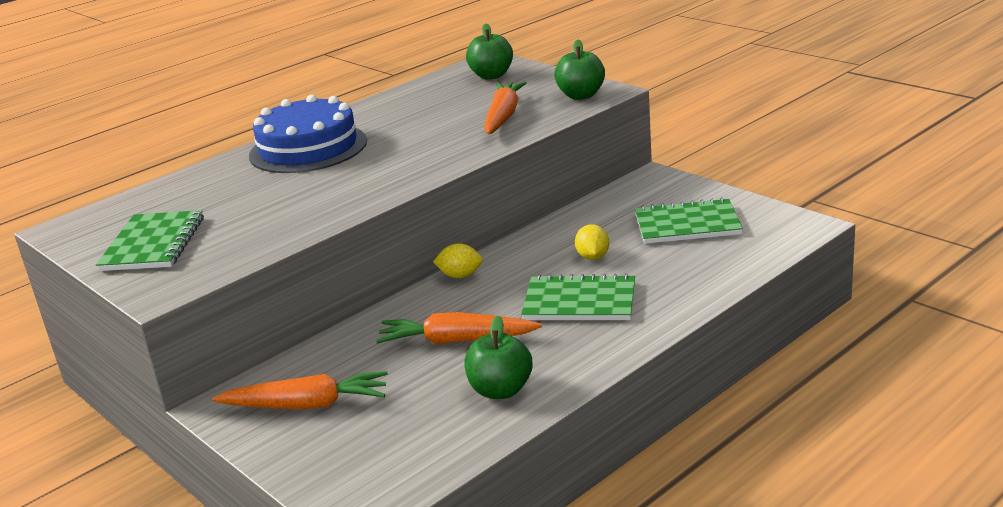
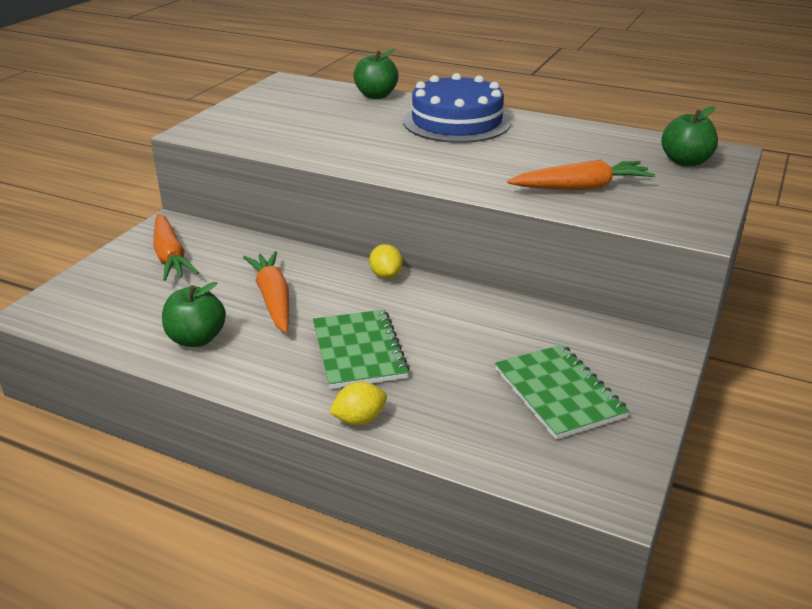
camera: 65 degrees right, 5 degrees up
(153, 244) = (266, 112): green notebook -> none
(581, 95) = (671, 218): green apple -> green apple (376, 96)
(593, 257) = (452, 342): yellow lemon -> yellow lemon (359, 419)

